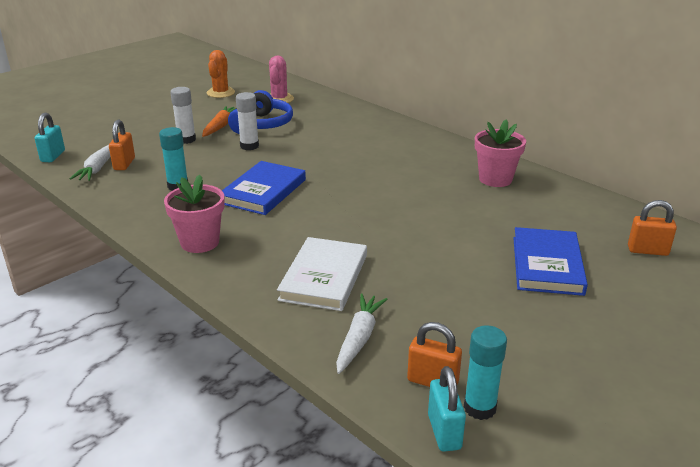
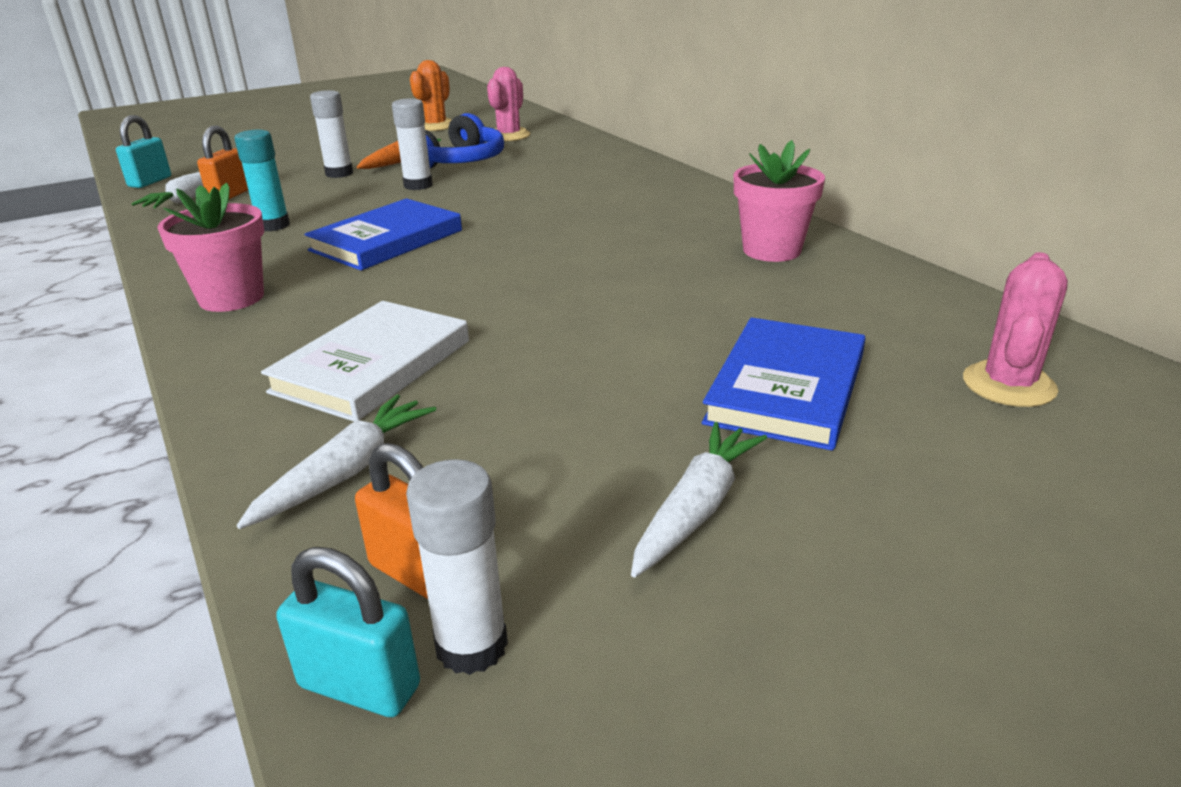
camera: 15 degrees right, 0 degrees up
(444, 432) = (359, 686): turquoise padlock -> turquoise padlock turned 75 degrees counterclockwise
(479, 408) = (471, 645): turquoise glue stick -> white glue stick
(539, 332) = (696, 508): none -> white carrot
(647, 250) = (1008, 385): orange padlock -> pink cactus

